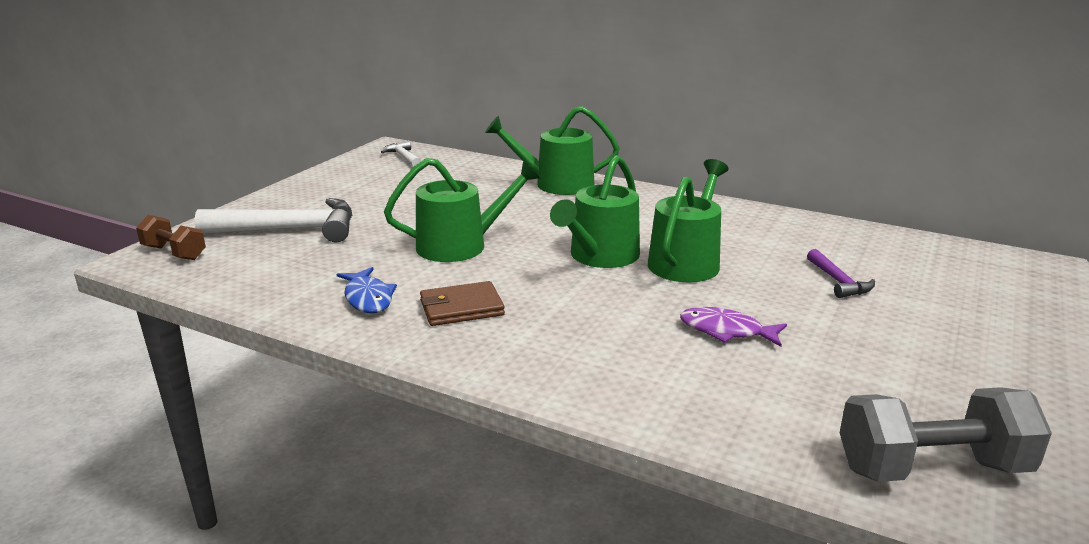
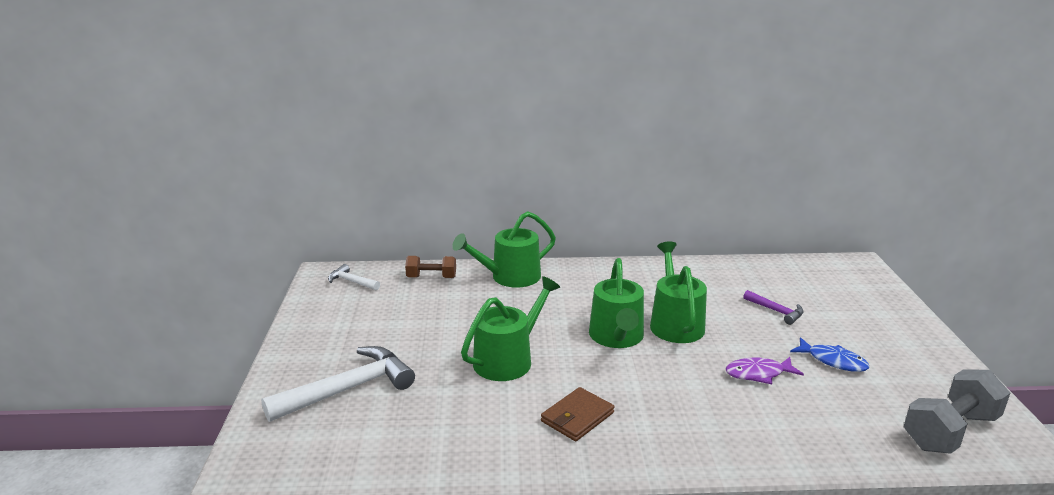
camera: 30 degrees left, 0 degrees up
(174, 253) = (269, 449): brown dumbbell -> brown dumbbell (431, 277)
(368, 298) = (499, 434): blue fish -> blue fish (833, 361)

